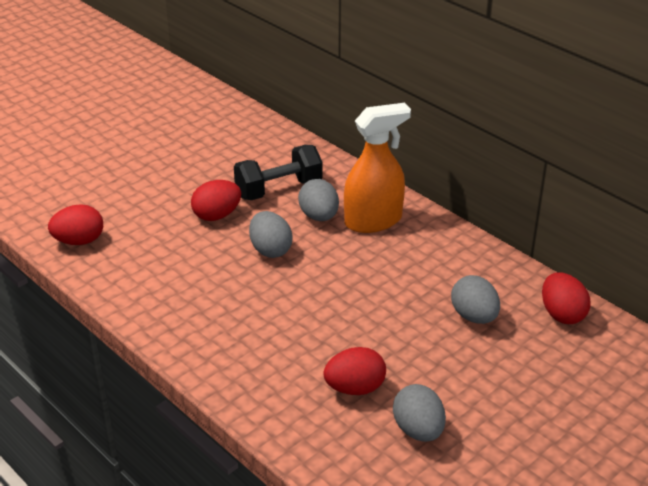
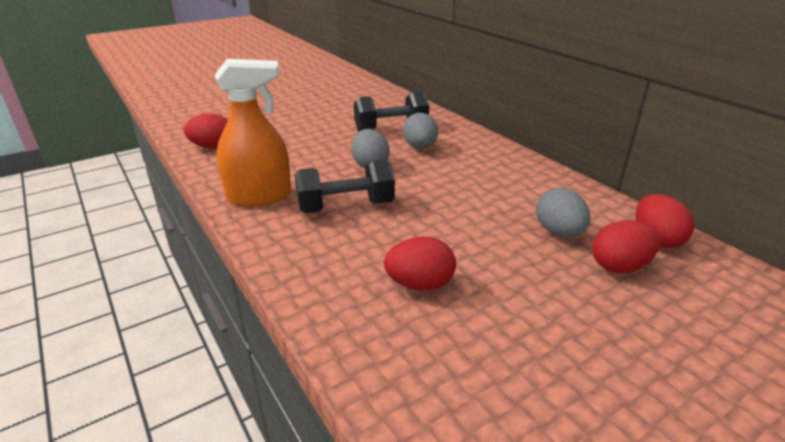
camera: 10 degrees right, 5 degrees down
(217, 215) = (333, 140): red egg -> red egg (619, 266)
(261, 310) = (346, 207): none -> black dumbbell
(373, 221) = (468, 154): orange spray bottle -> orange spray bottle (259, 196)
(418, 430) = (485, 338): grey egg -> none

